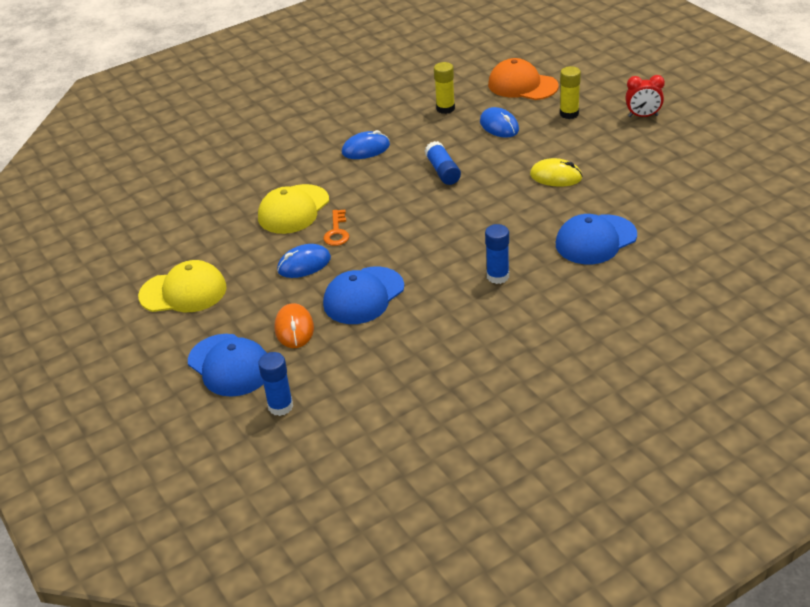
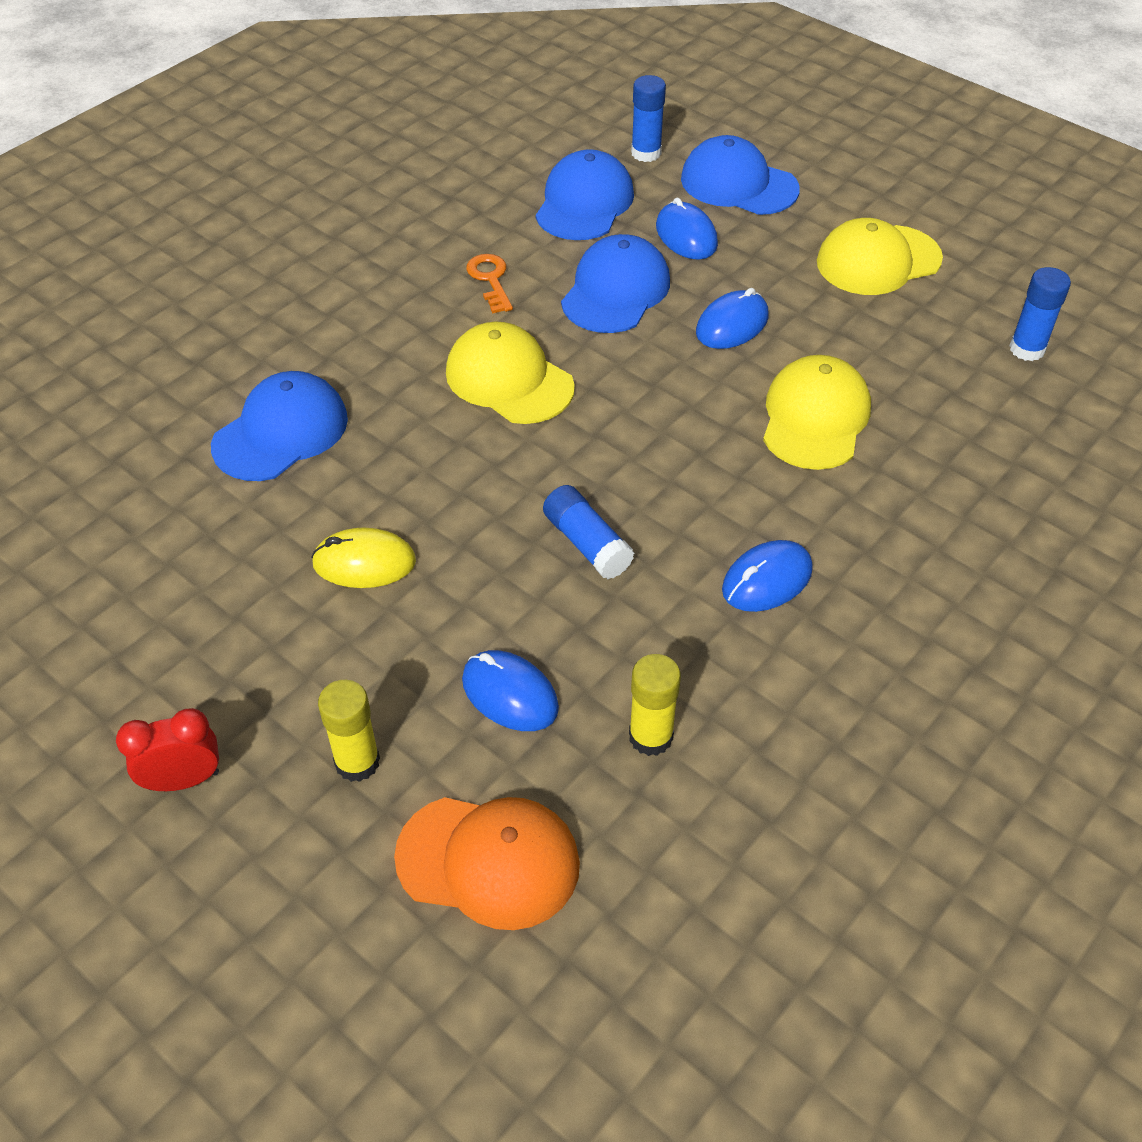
camera: 160 degrees right, 10 degrees up
(294, 328) = (686, 236): orange mouse -> blue mouse
(337, 232) = (715, 386): orange key -> orange key (490, 280)
(351, 367) = (584, 203): none -> blue cap
(453, 251) = (509, 379): none -> yellow cap
(497, 276) = (428, 347): blue glue stick -> blue glue stick (1027, 349)

